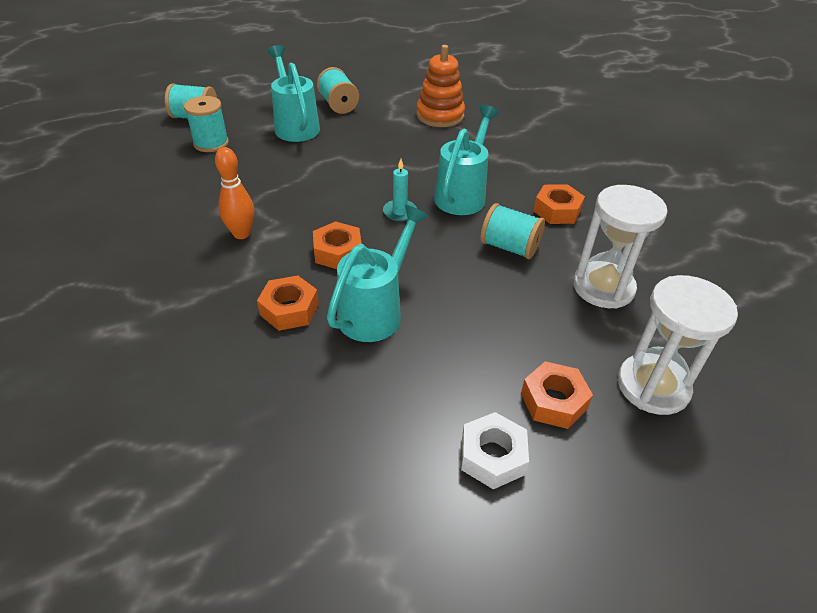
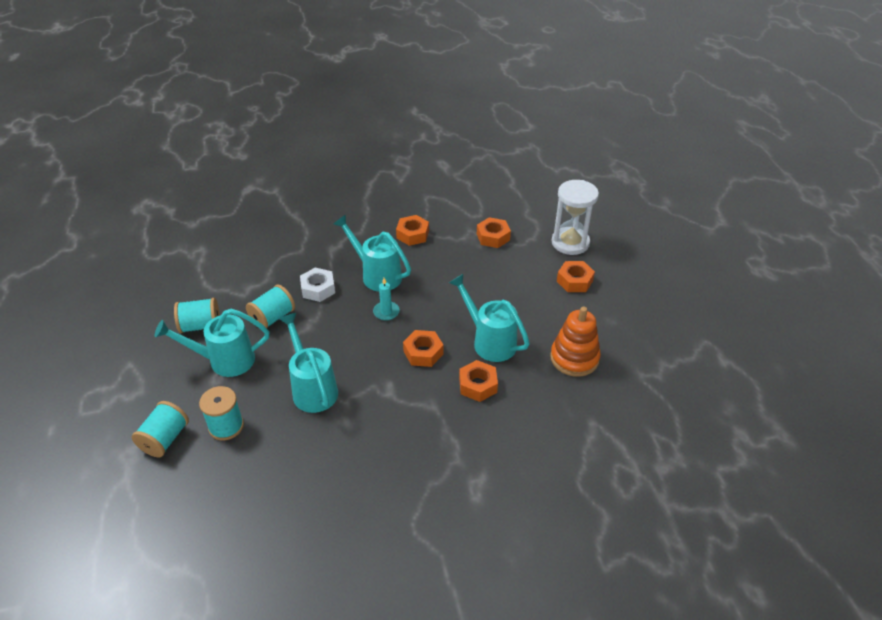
camera: 75 degrees left, 0 degrees up
(241, 234) = (382, 408): orange bowling pin -> none
(265, 182) = (312, 388): none -> turquoise watering can
(440, 115) = (256, 264): orange stacking toy -> orange stacking toy (574, 358)
(492, 456) = (606, 312): white nut -> white nut (318, 289)
(509, 247) = (444, 266): turquoise spool -> turquoise spool (273, 318)
(603, 287) = (493, 237): white hourglass -> orange nut

